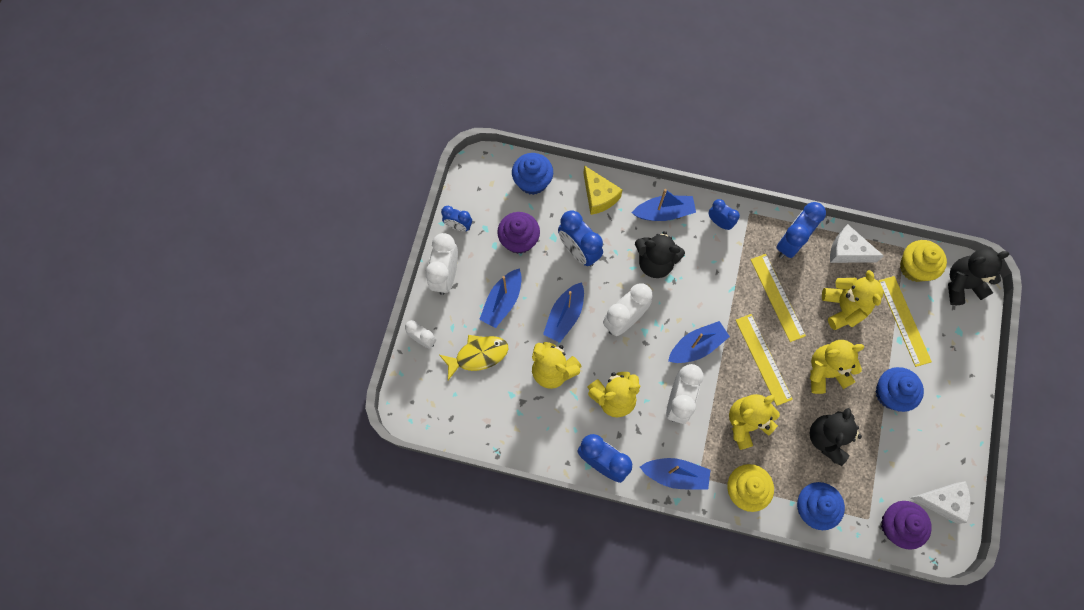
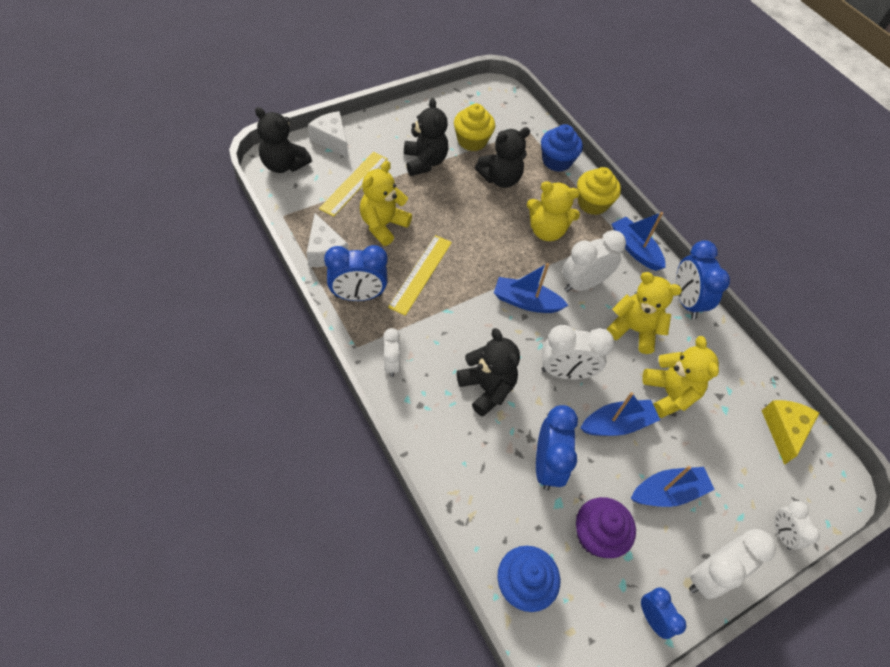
camera: 140 degrees left, 15 degrees down
(478, 355) = (733, 468): yellow fish -> none
(599, 196) = (471, 497): yellow cheese -> yellow cheese (784, 430)
(664, 213) = (428, 420): blue boat -> none
(719, 222) = (391, 364): blue clock -> white clock
(763, 359) = (485, 251): yellow ruler -> none
(825, 372) = (451, 207): yellow teddy bear -> none
(891, 393) = (424, 162): blue cupcake -> black teddy bear
(896, 525) = (514, 115): purple cupcake -> none
(914, 267) = (297, 200): yellow cupcake -> yellow cupcake (472, 141)
(942, 501) = (471, 102): white cheese -> white cheese (331, 140)

